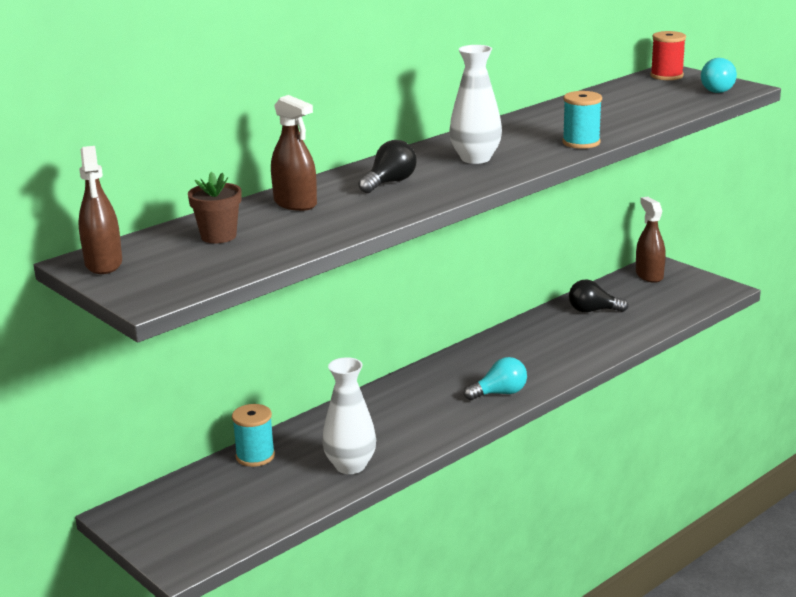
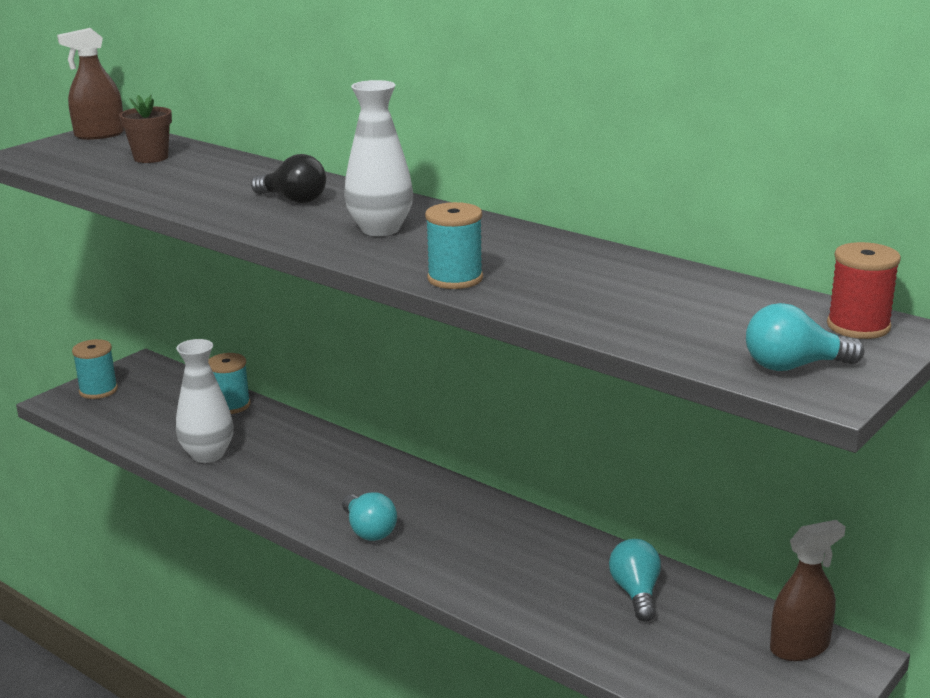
camera: 80 degrees right, 0 degrees up
(173, 539) = (98, 390): none -> turquoise spool
(295, 203) = (233, 172): brown spray bottle -> none
(593, 311) = (636, 593): black light bulb -> turquoise light bulb

